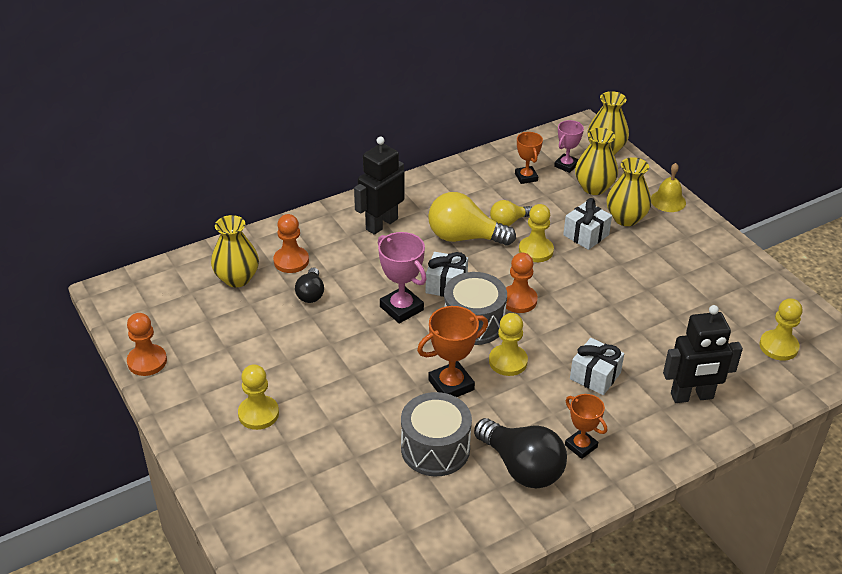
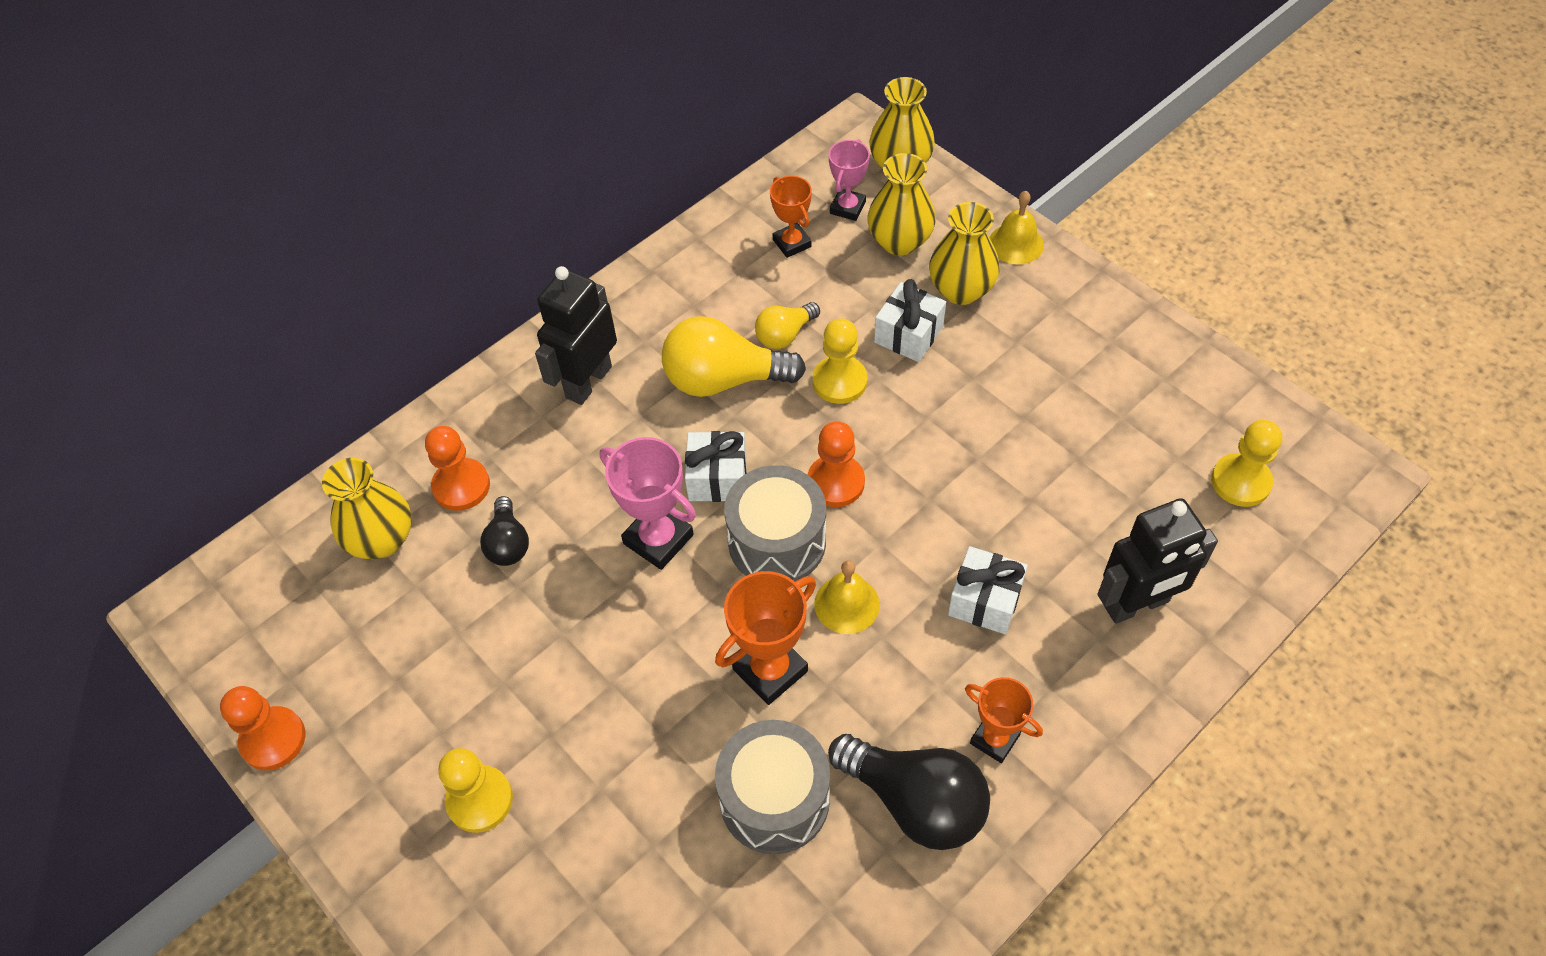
camera: 10 degrees left, 15 degrees up
(508, 361) = (847, 604): yellow pawn -> yellow bell

